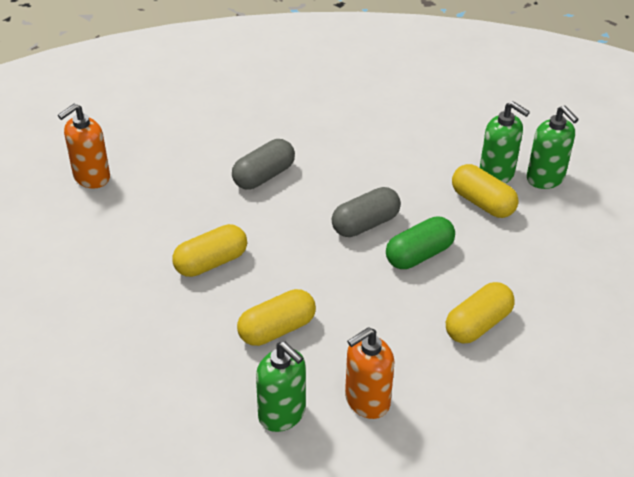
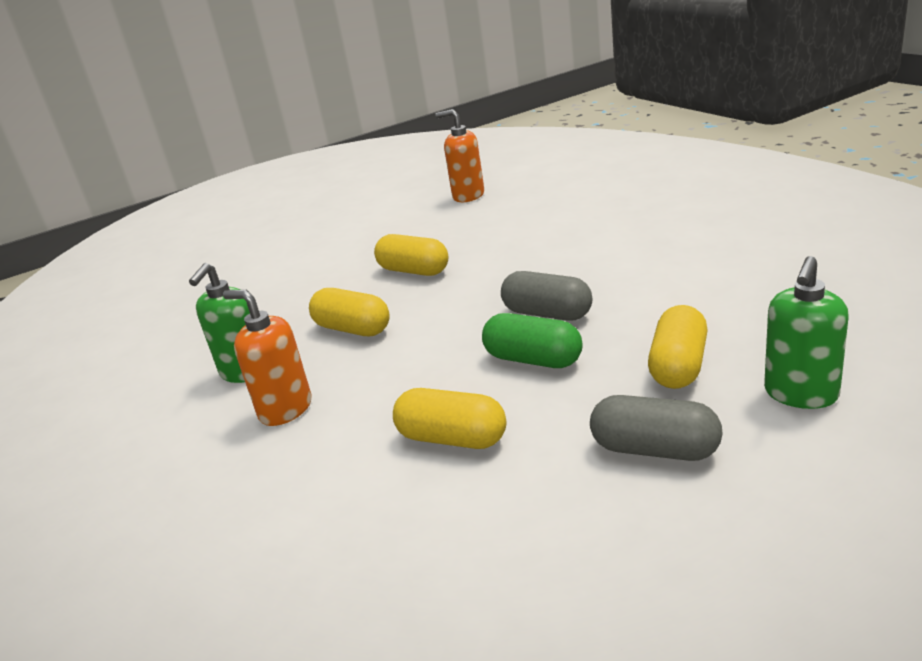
camera: 70 degrees right, 15 degrees down
(264, 176) = (555, 246): grey capsule -> grey capsule (655, 449)
(496, 174) = (749, 356): green soap dispenser -> none

